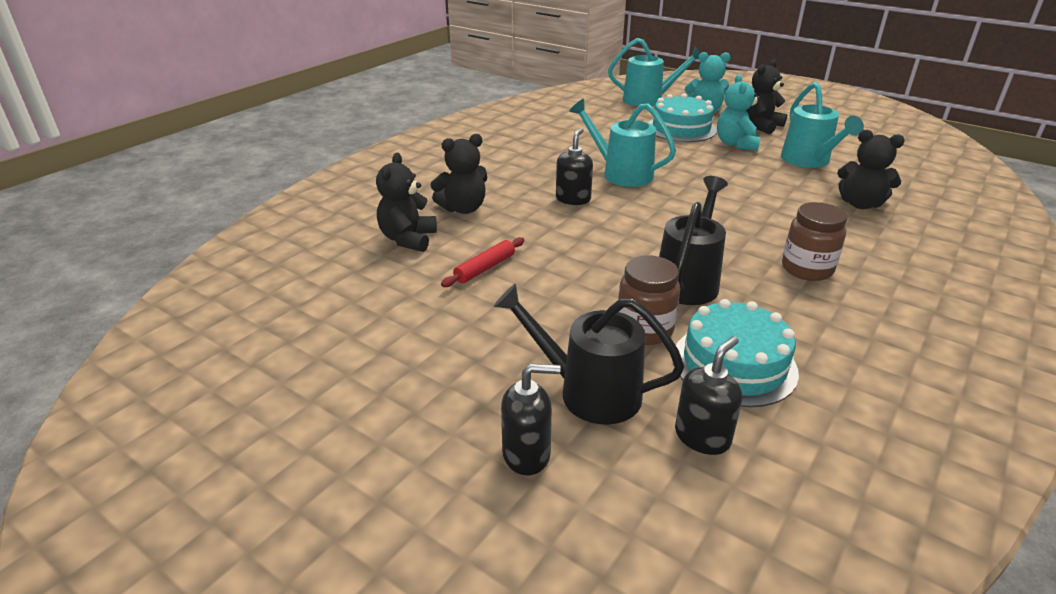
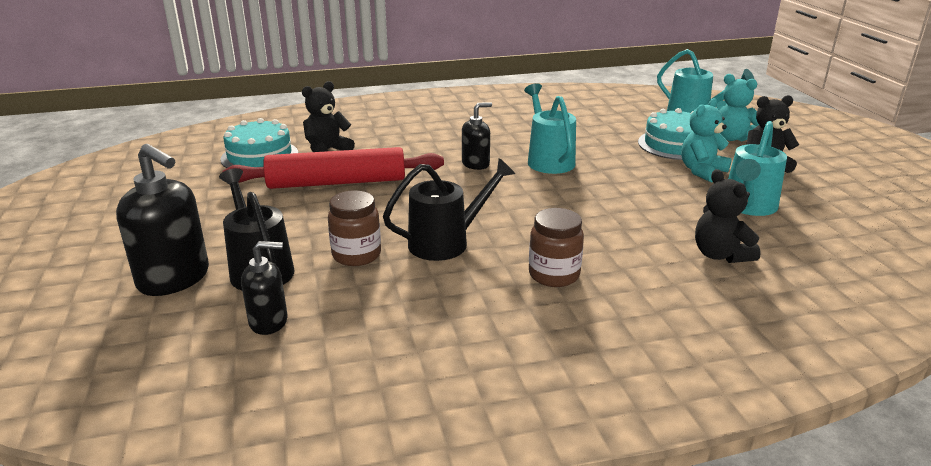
camera: 40 degrees right, 5 degrees down
(463, 208) = (392, 145): black teddy bear -> none
(485, 268) = (336, 182): red rolling pin -> red rolling pin, size x2.32
(527, 454) = (174, 279): black soap dispenser -> black soap dispenser, size x1.72
(734, 364) = (369, 299): turquoise cake -> turquoise cake (260, 156)

